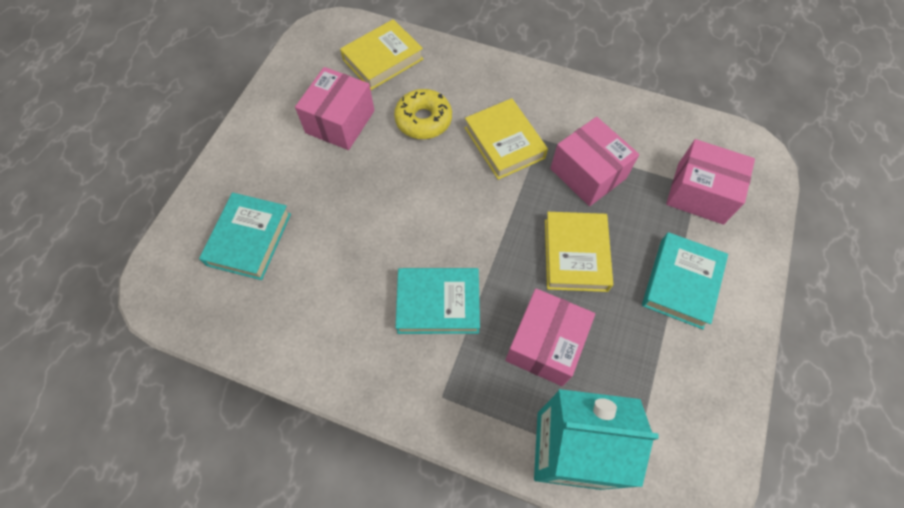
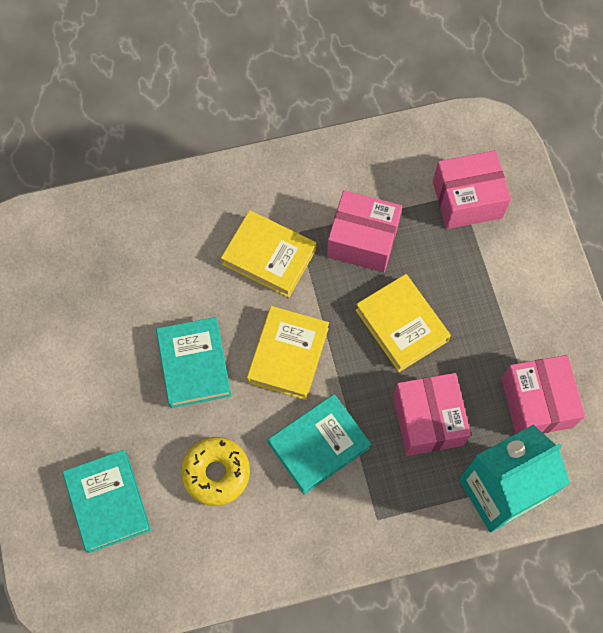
camera: 35 degrees left, 5 degrees up
(340, 122) = (99, 333): pink box -> pink box (536, 402)
(383, 59) = (88, 240): yellow book -> yellow book (288, 355)
(423, 120) = (178, 281): yellow donut -> yellow donut (216, 473)
(681, 283) = (500, 294): turquoise book -> turquoise book (194, 365)

